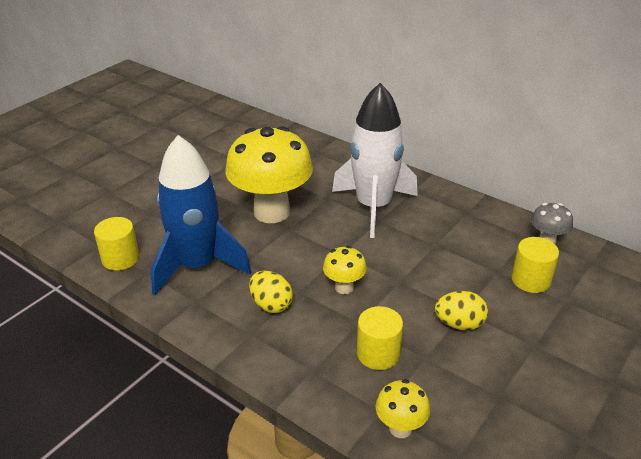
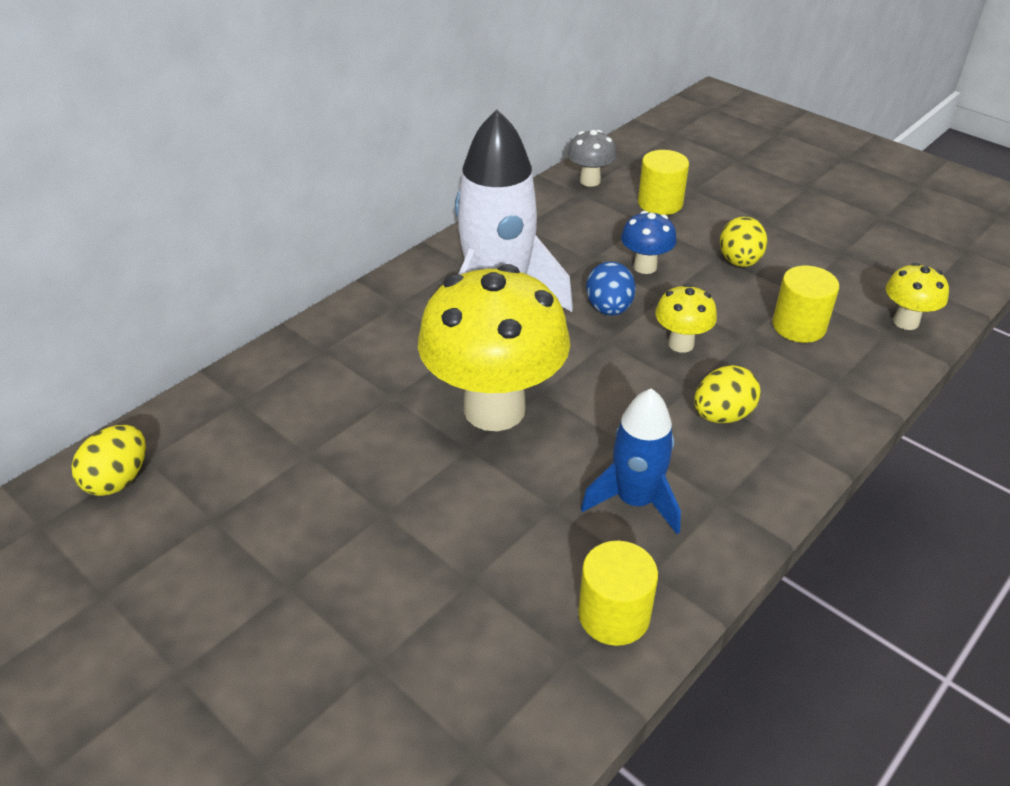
camera: 85 degrees left, 5 degrees up
(198, 266) = (635, 500): blue rocket -> blue rocket, size x0.60
(220, 116) = (118, 479): none -> yellow egg
(377, 254) = (609, 309): none -> blue egg
(434, 271) = (645, 267): none -> blue mushroom

